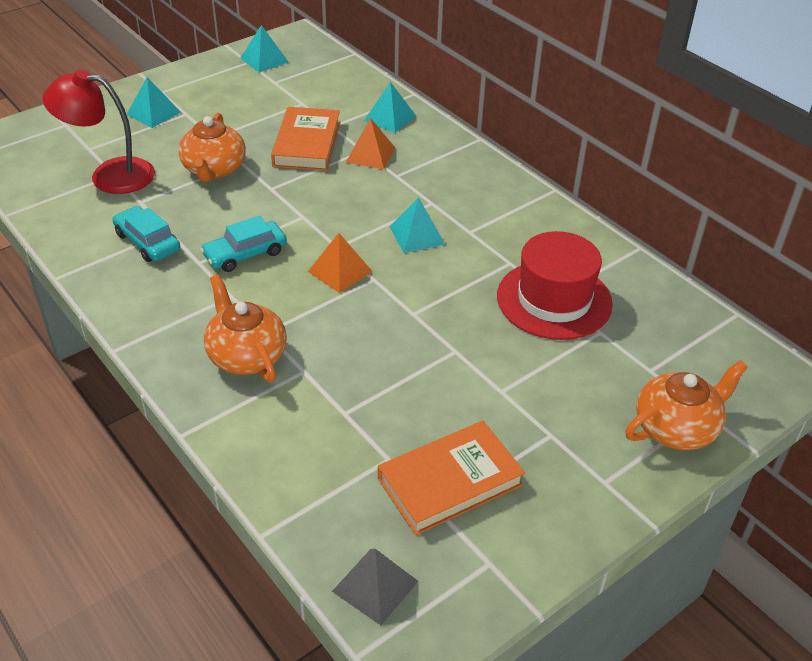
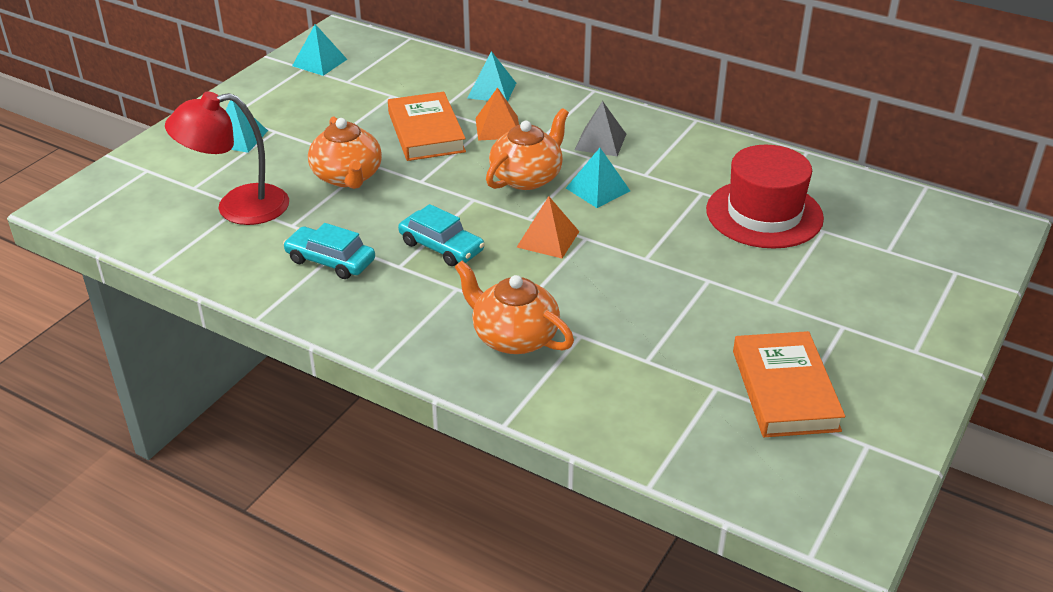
camera: 20 degrees left, 5 degrees down
(245, 254) = (441, 247): turquoise car -> turquoise car turned 90 degrees counterclockwise
(375, 586) = (784, 494): grey pyramid -> grey pyramid (600, 141)
(450, 482) = (785, 390): orange book -> orange book turned 45 degrees counterclockwise
(676, 428) = (942, 291): orange teapot -> orange teapot (527, 177)

